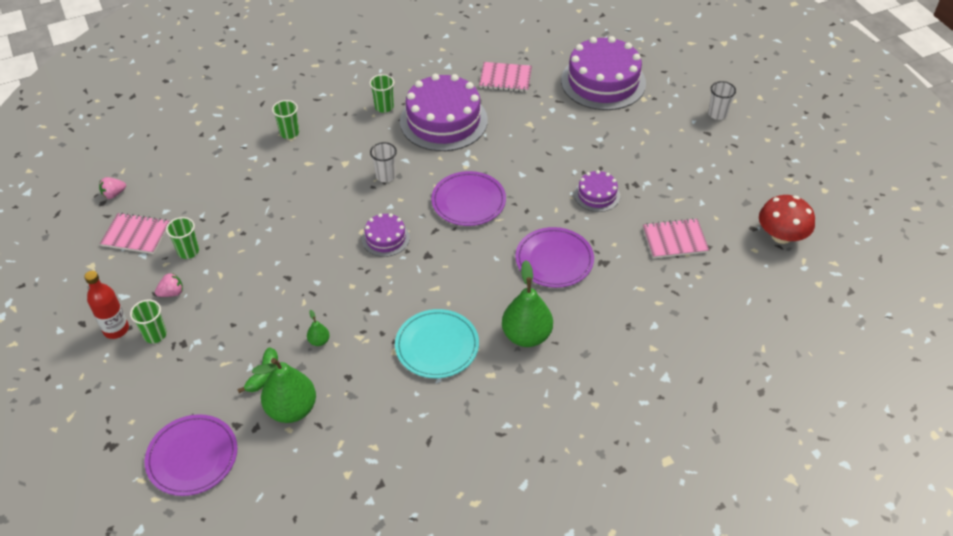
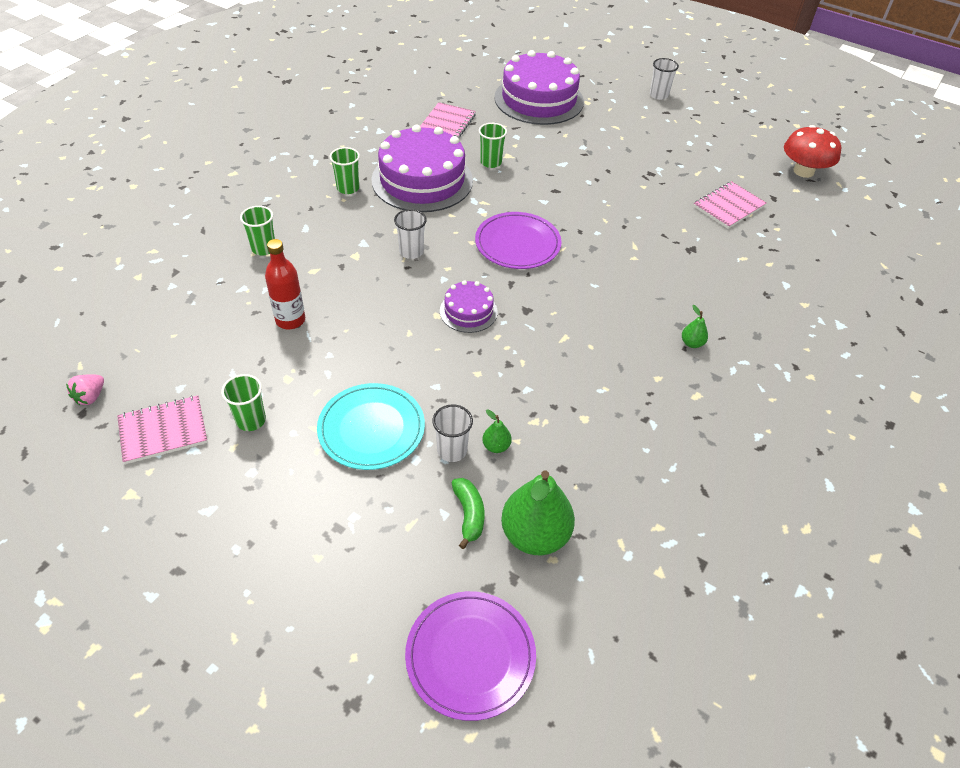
camera: 35 degrees left, 0 degrees up
(116, 329) = (233, 555): red bottle -> red bottle (290, 320)
(155, 335) = (292, 535): green cup -> green cup (491, 162)
(172, 293) = (271, 476): pink strawberry -> none
(289, 330) = (452, 450): none -> white cup
(437, 346) = (620, 392): turquoise plate -> turquoise plate (371, 429)
(505, 78) = (447, 124): pink notebook -> pink notebook turned 45 degrees counterclockwise
(526, 335) = (692, 343): green pear -> green pear, size x0.44
(554, 260) = (647, 264): purple plate -> none
(597, 195) = (628, 194): purple cake -> none

